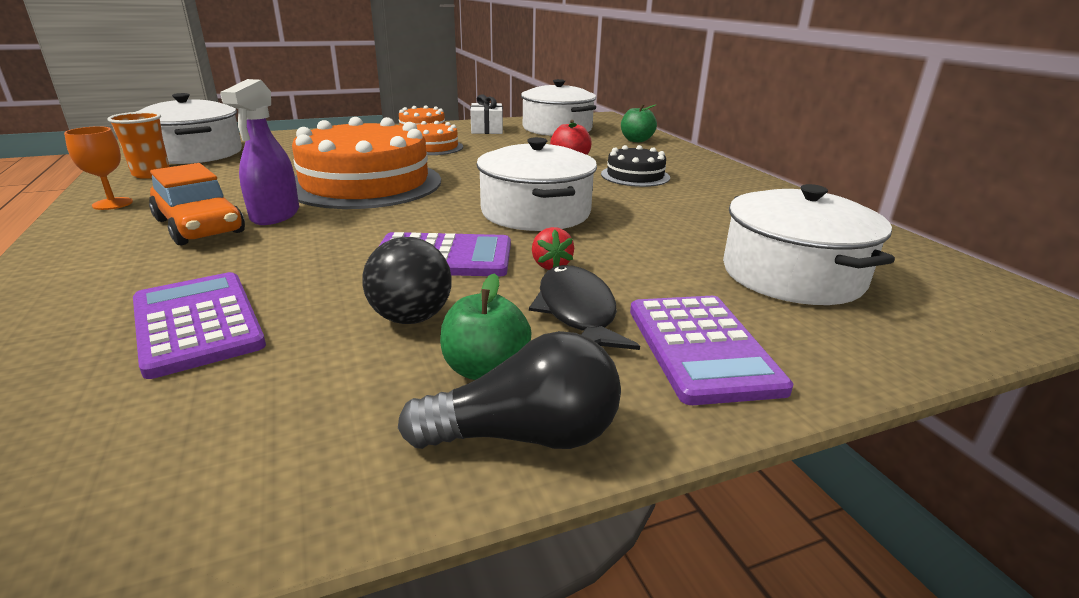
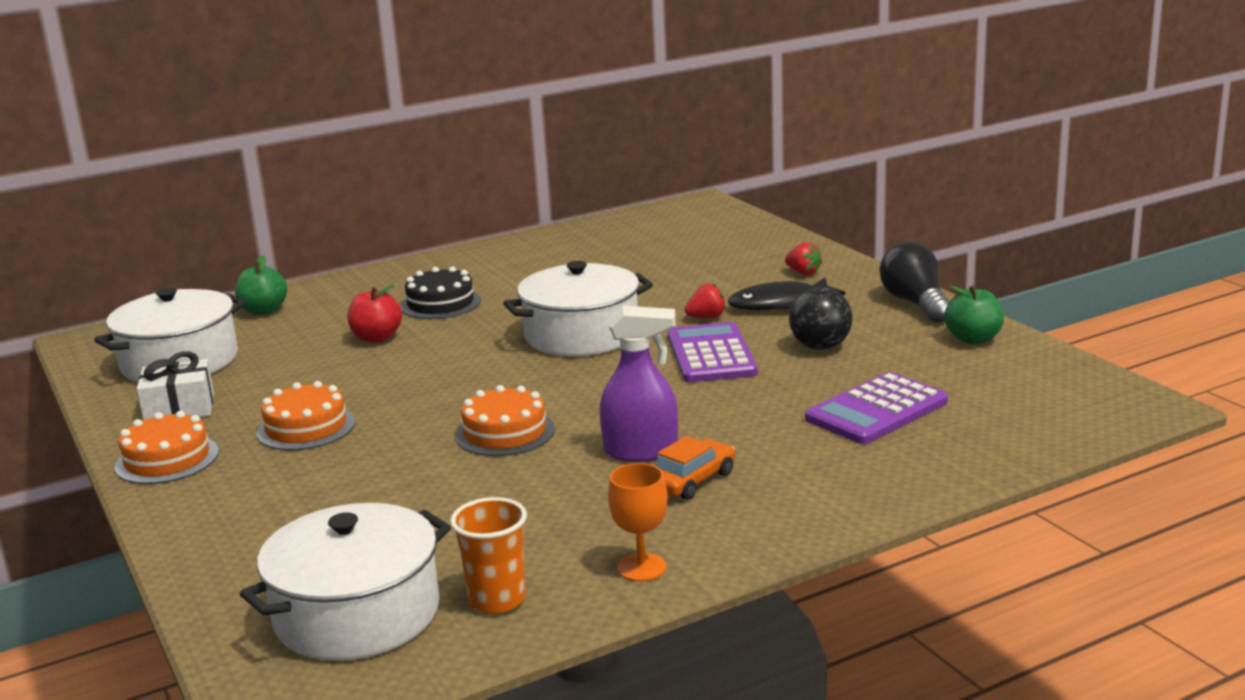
camera: 95 degrees left, 5 degrees down
(199, 226) = (692, 481): orange car -> orange car, size x0.64
(365, 183) = (505, 432): orange cake -> orange cake, size x0.49
(485, 369) = (866, 318): green apple -> green apple (973, 339)
(701, 348) = (803, 273): purple calculator -> red strawberry
(792, 275) = (683, 251): white pot -> none

